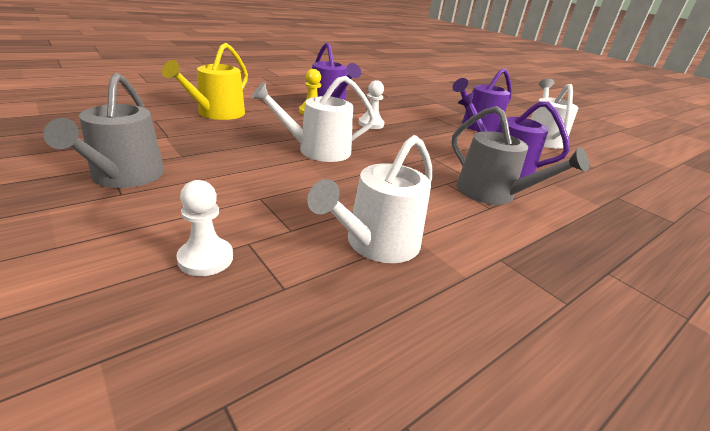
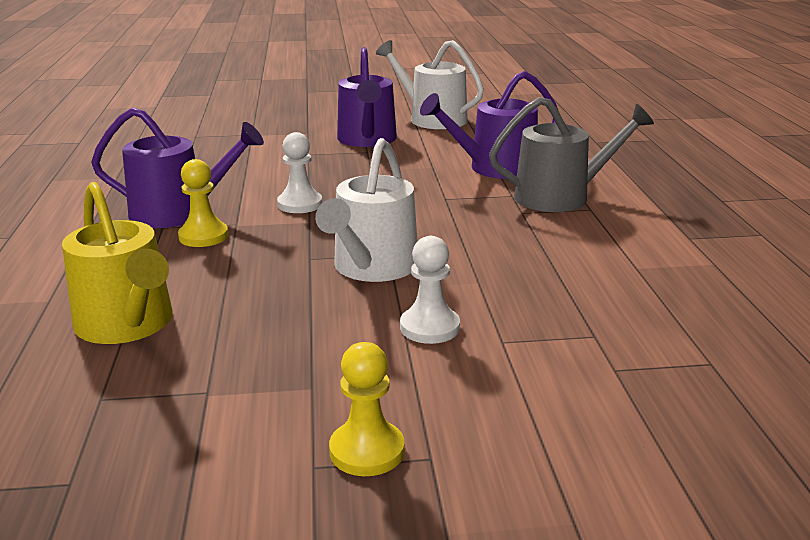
camera: 55 degrees left, 5 degrees down
(124, 177) = (367, 451): grey watering can -> yellow pawn
(205, 258) = (641, 403): white pawn -> white pawn (429, 327)
(377, 244) = (643, 291): white watering can -> none

